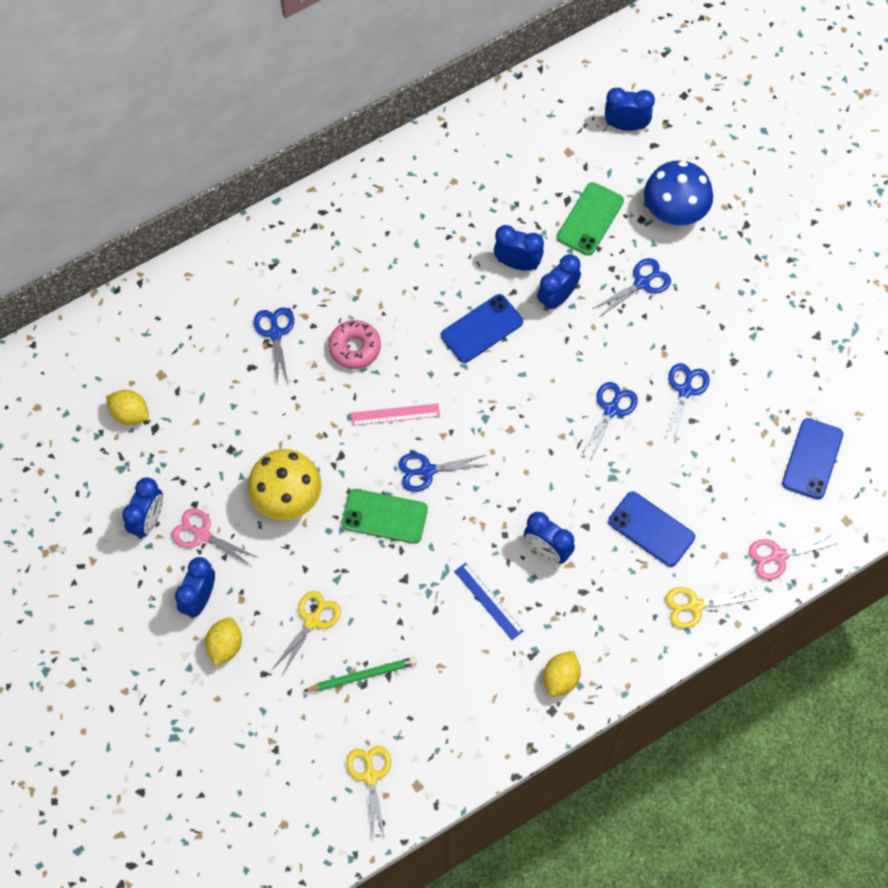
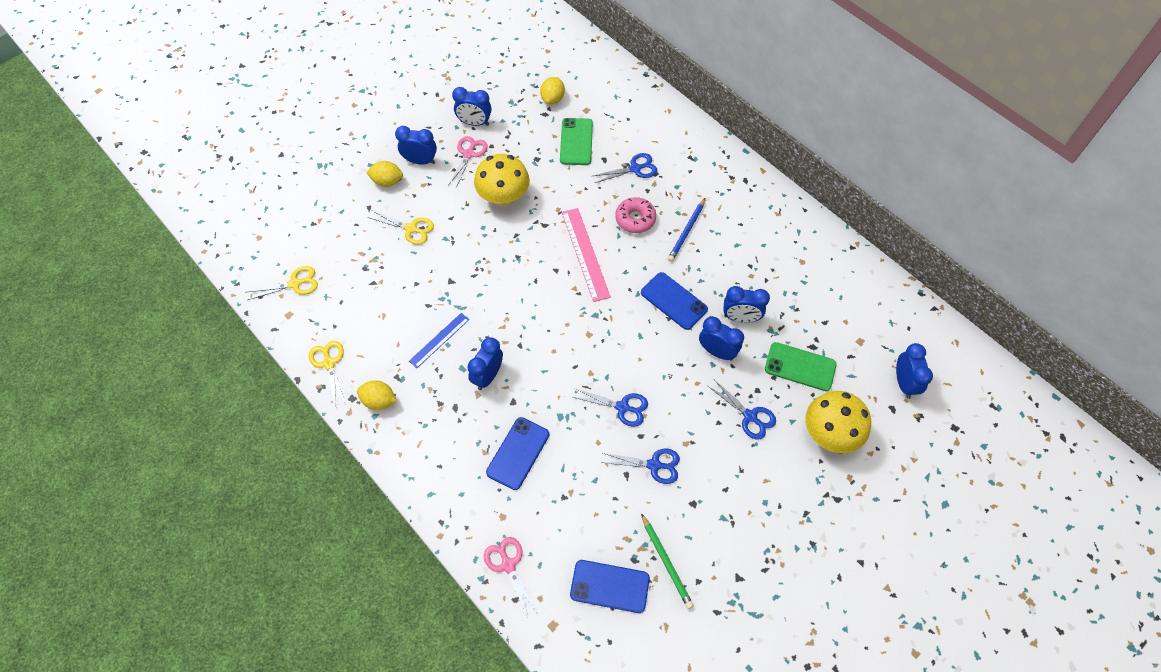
camera: 80 degrees right, 5 degrees down
(362, 675) = (372, 266): green pencil -> green pencil (666, 562)
(384, 516) = (499, 260): green phone -> green phone (576, 142)
(385, 294) = (687, 231): none -> blue pencil
(395, 414) = (585, 254): pink ruler -> pink ruler, size x1.60
(427, 470) = (542, 282): blue scissors -> none
(517, 263) = (740, 318): blue clock -> blue clock turned 90 degrees clockwise
(674, 212) = (829, 434): blue mushroom -> yellow mushroom
(695, 606) = (452, 498): yellow scissors -> yellow scissors (329, 363)

